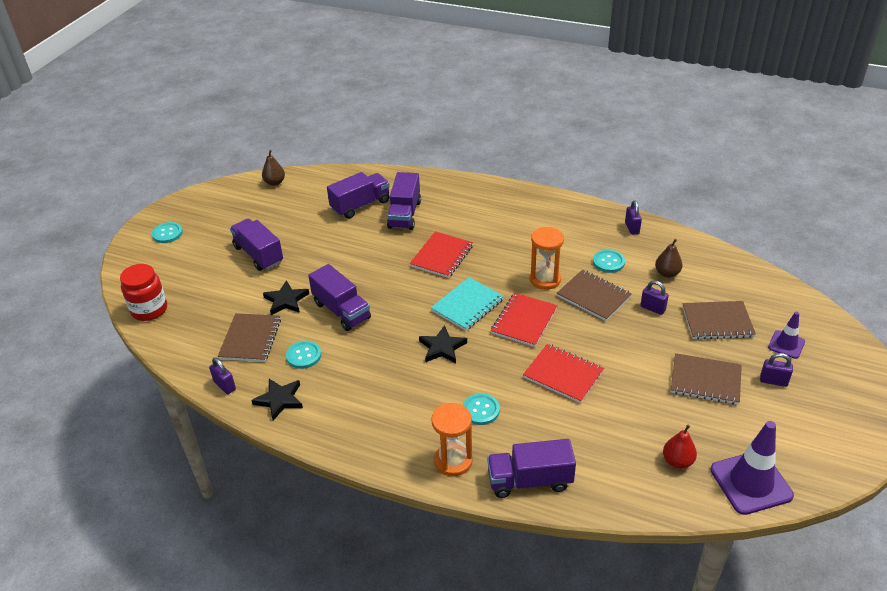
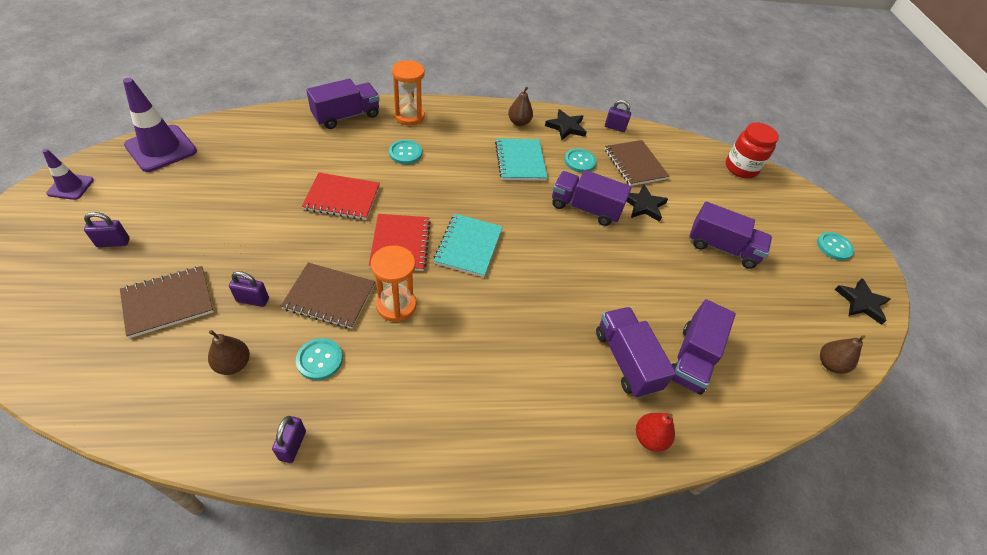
camera: 145 degrees right, 10 degrees up
(328, 419) = (519, 122): none -> brown pear
(364, 371) = (520, 161): none -> turquoise notebook
(441, 256) = (535, 304): red notebook -> none
(442, 347) = (467, 196): black star -> black star (861, 302)
(632, 228) = (293, 445): purple padlock -> purple padlock turned 45 degrees clockwise
(677, 461) = (226, 151): red pear -> red pear (649, 438)
(705, 380) = (192, 226): brown notebook -> none
(786, 344) = (82, 293): purple traffic cone -> purple traffic cone (71, 187)

